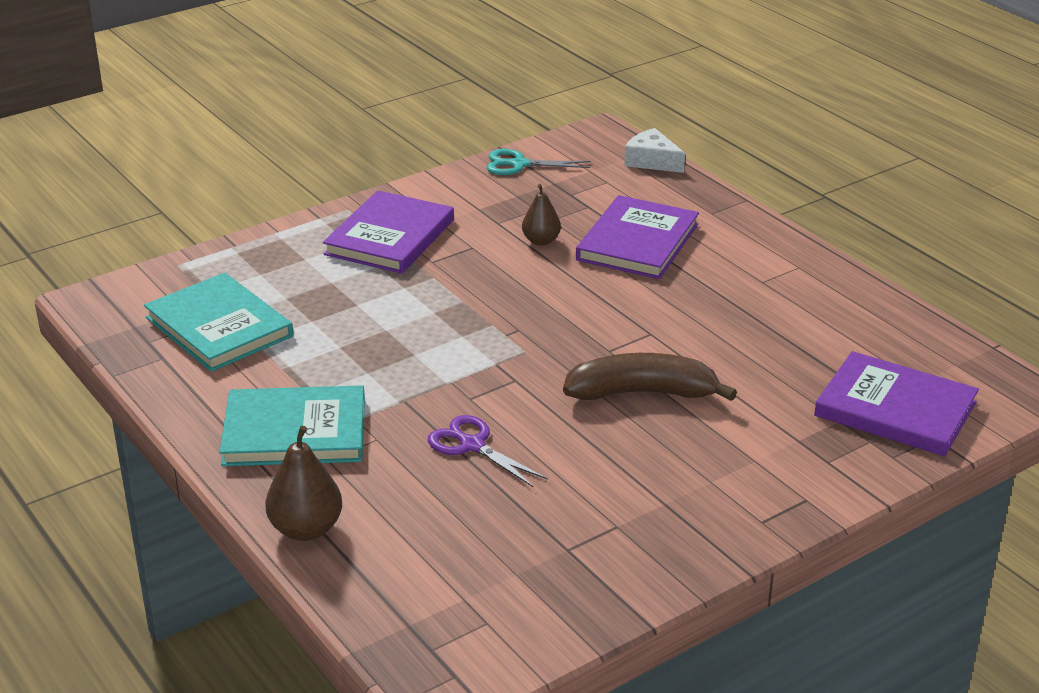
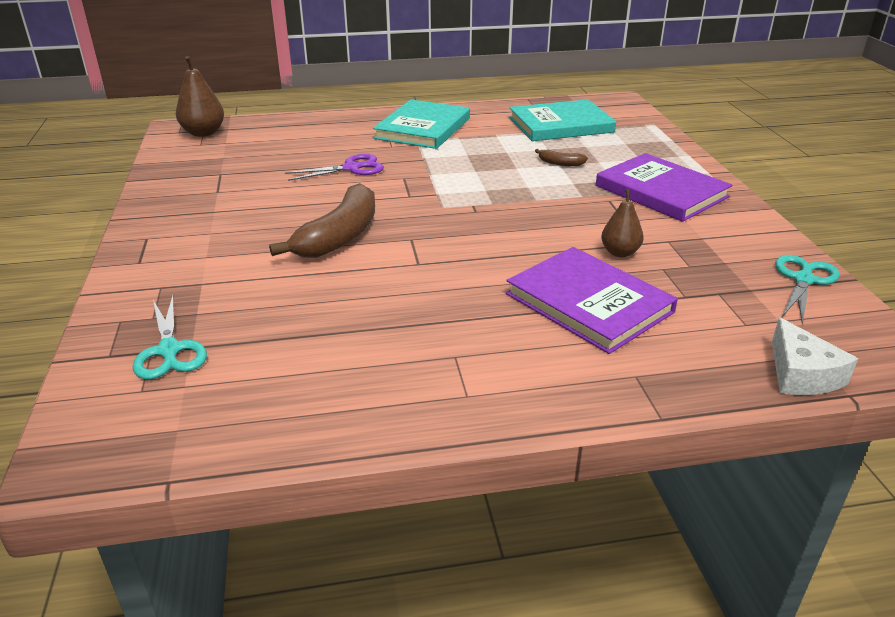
camera: 115 degrees right, 0 degrees up
(306, 529) = (332, 119): brown pear -> brown pear (203, 133)
(353, 304) = (560, 163): none -> brown banana
(652, 161) = (801, 374): white cheese -> white cheese turned 105 degrees clockwise
(895, 409) = (169, 350): purple book -> turquoise scissors

